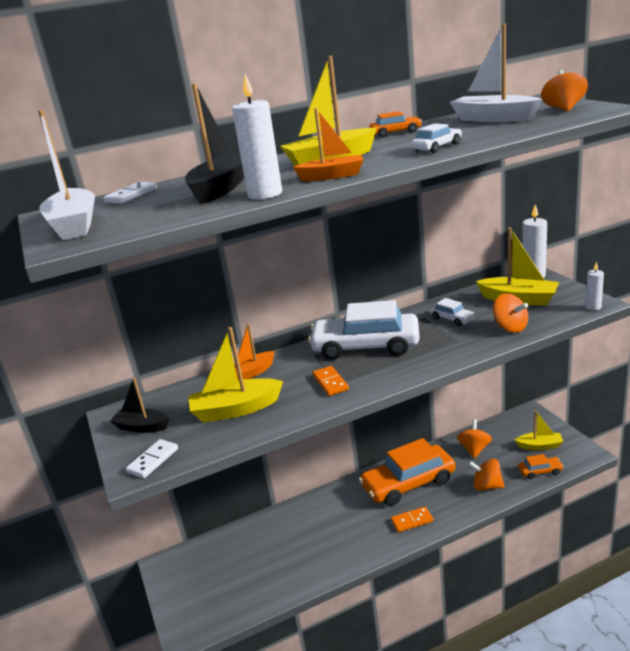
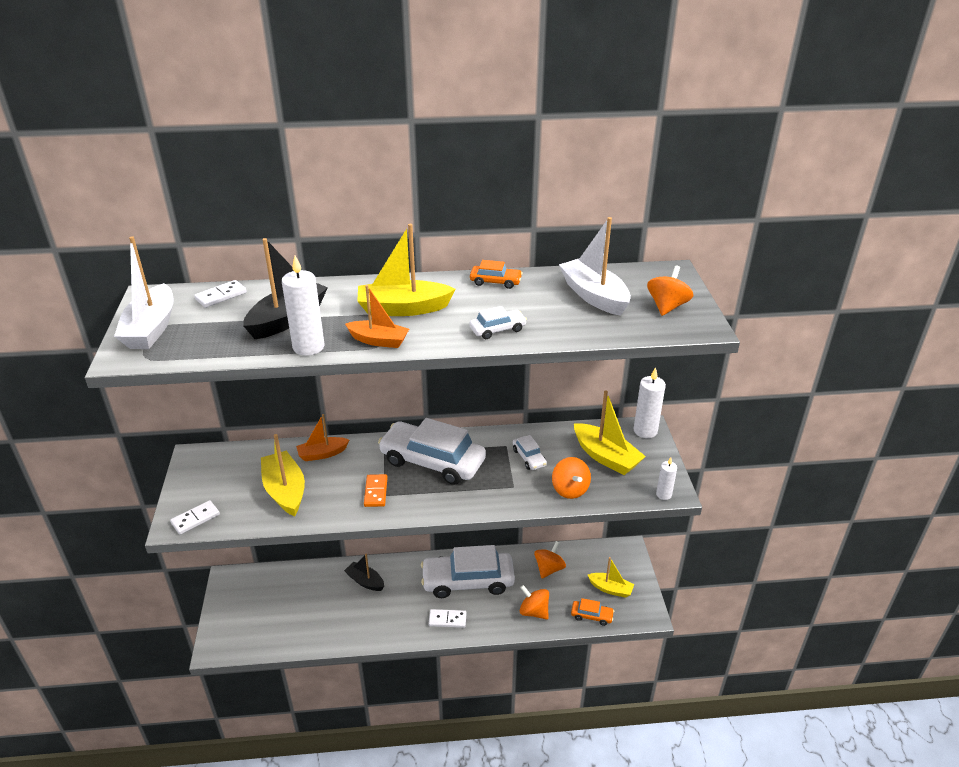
camera: 15 degrees right, 10 degrees up
(142, 427) = (206, 480): black boat -> black boat (365, 581)
(235, 409) = (285, 491): yellow boat -> yellow boat turned 60 degrees clockwise
(408, 483) = (468, 581): orange car -> white car
(412, 521) = (447, 619): orange domino -> white domino

